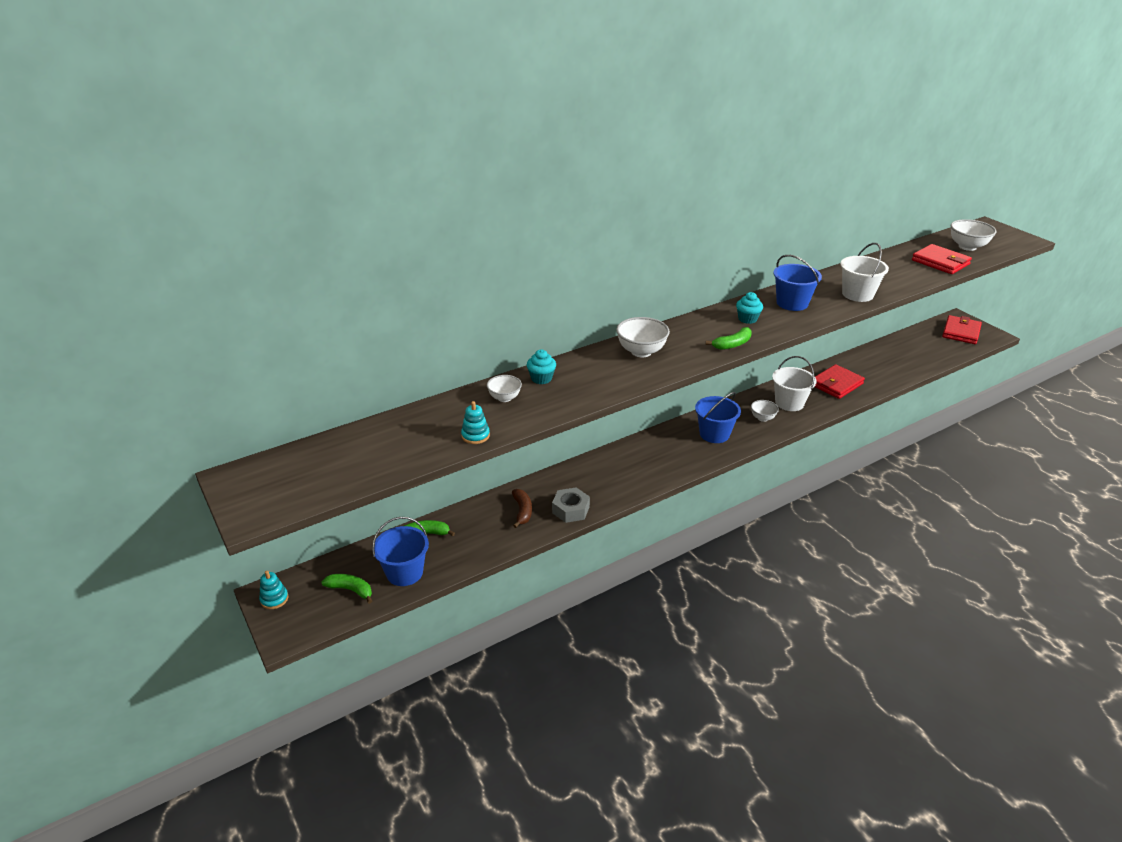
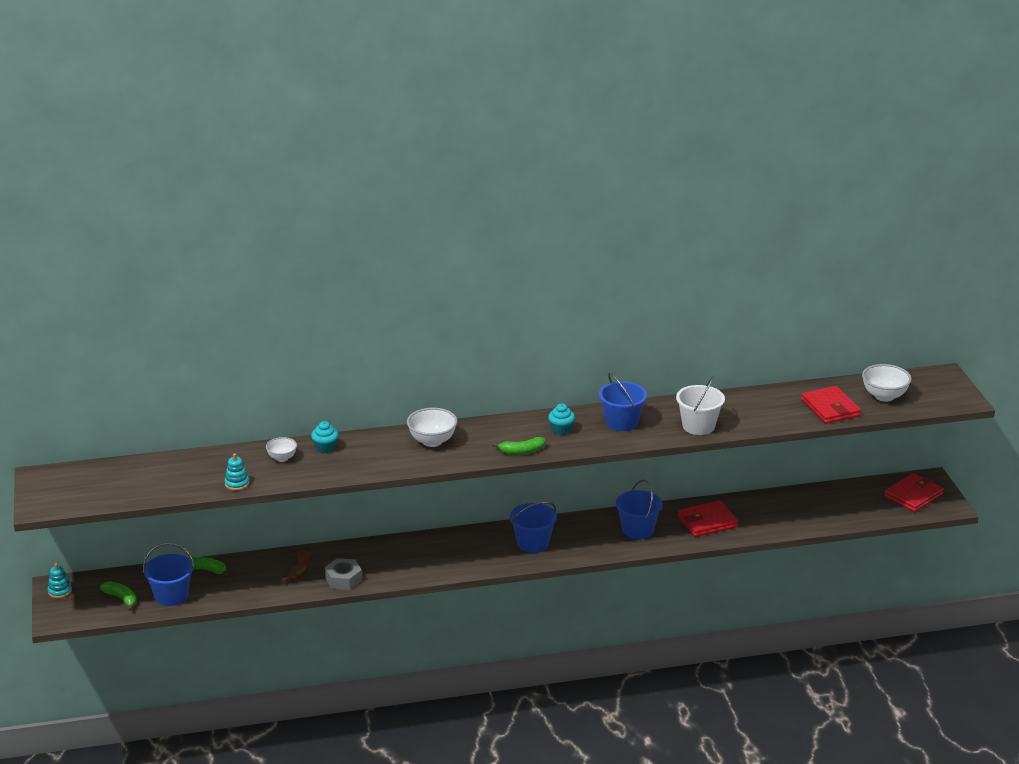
camera: 20 degrees right, 5 degrees down
(762, 418) = (595, 539): white bowl -> none
(789, 403) = (637, 530): white bucket -> blue bucket

